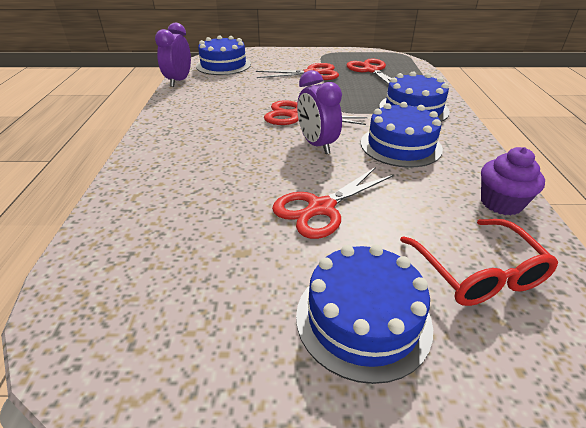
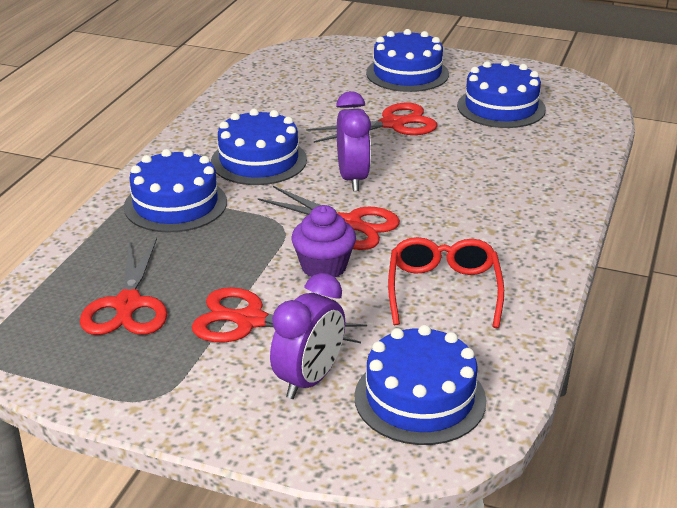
camera: 160 degrees left, 5 degrees down
(179, 81) = (525, 354): purple clock -> purple clock (309, 380)
(204, 268) = (501, 107): none -> blue cake
(478, 273) = (315, 76): red glasses -> red glasses (443, 290)
(501, 203) = (237, 102): purple cupcake -> purple cupcake (324, 267)

